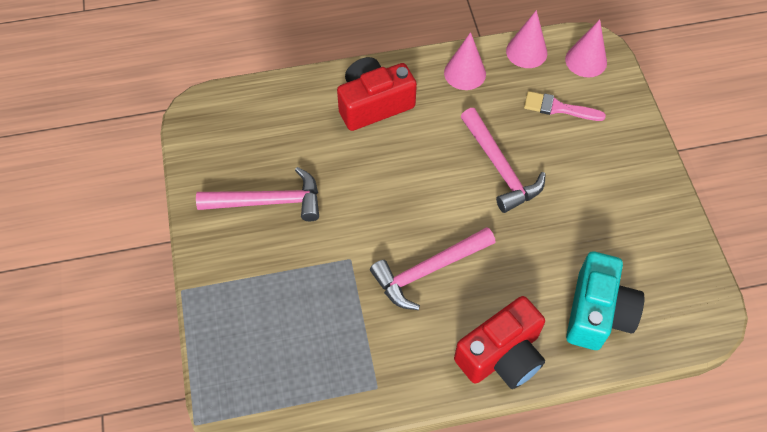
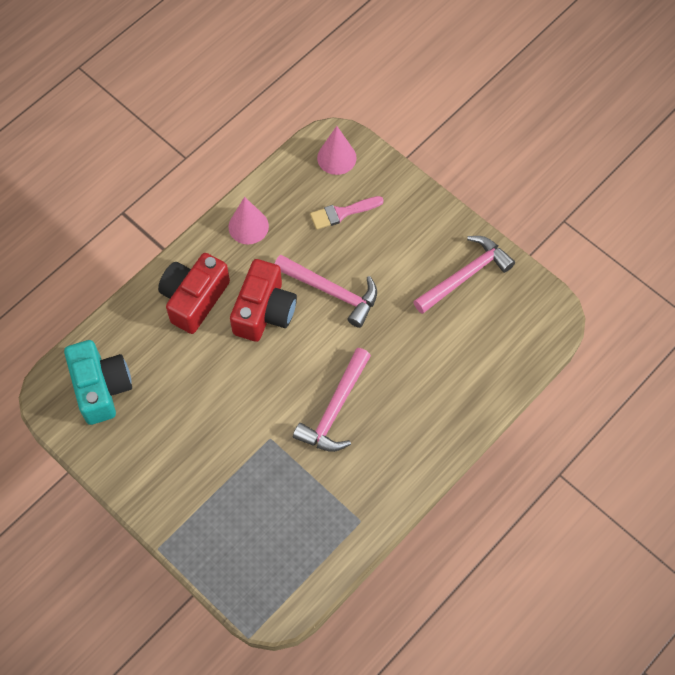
camera: 35 degrees left, 5 degrees up
(268, 201) = (170, 434): pink hammer -> pink hammer (465, 276)
(501, 355) = (431, 438): red camera -> red camera (264, 311)
(526, 52) = (285, 177): pink cone -> none
(597, 312) = (476, 362): turquoise camera -> turquoise camera (101, 388)

